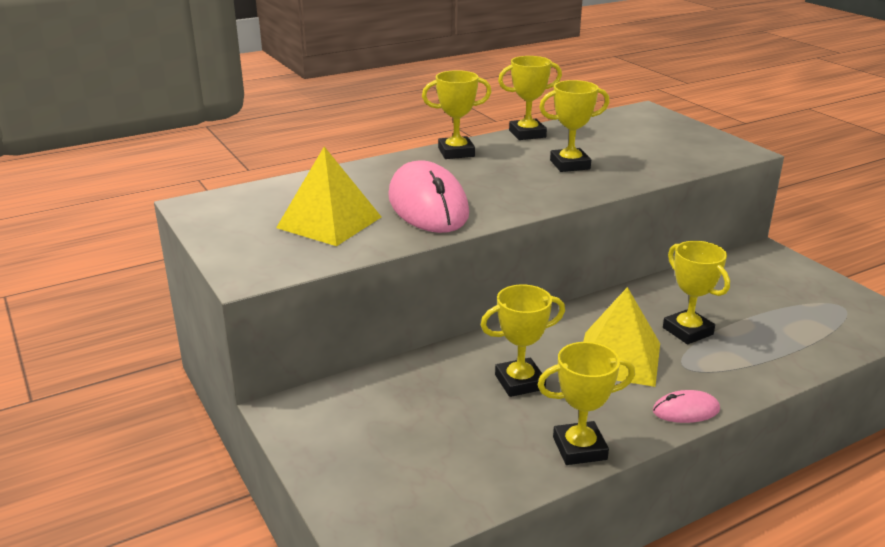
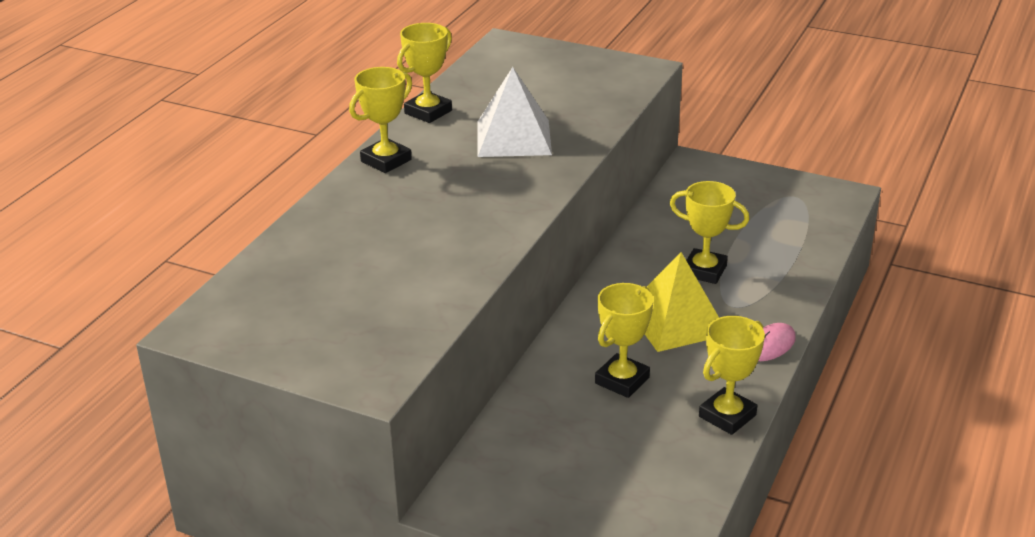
camera: 35 degrees left, 5 degrees up
(329, 222) = (370, 293): yellow pyramid -> none
(428, 205) = (440, 235): pink mouse -> none
(570, 165) = (514, 138): yellow trophy -> white pyramid

